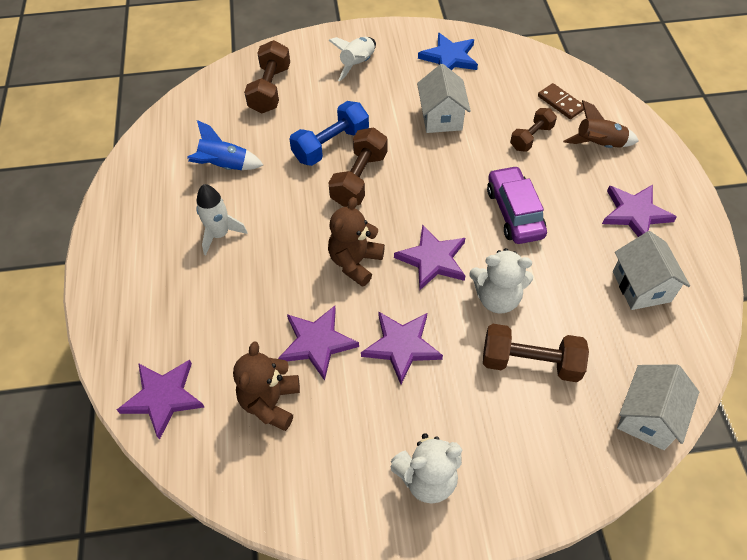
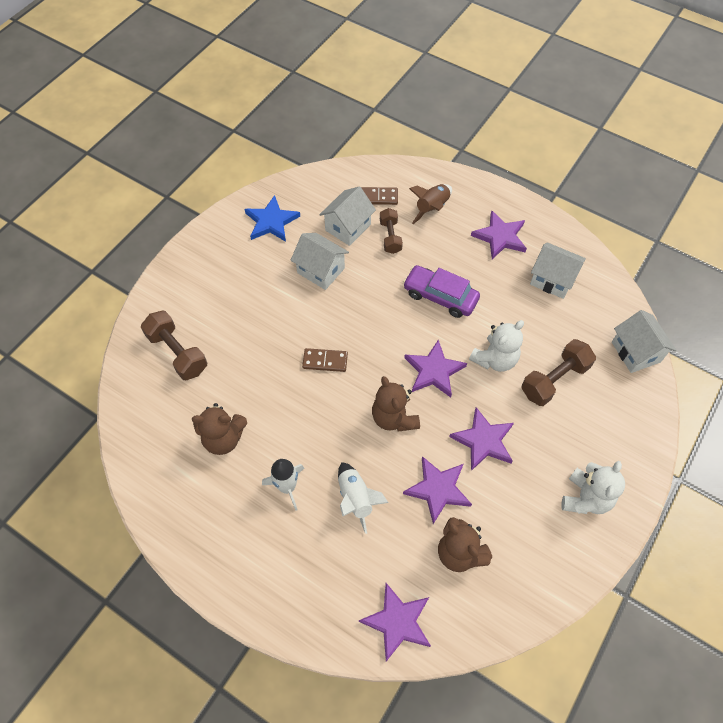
camera: 50 degrees left, 5 degrees up
(224, 166) = (223, 438): blue rocket -> brown teddy bear
(331, 145) = (276, 355): blue dumbbell -> none
(357, 64) = (215, 279): white rocket -> white rocket (356, 498)
(359, 179) = (325, 361): brown dumbbell -> brown domino
(504, 105) = (348, 227): none -> white house

